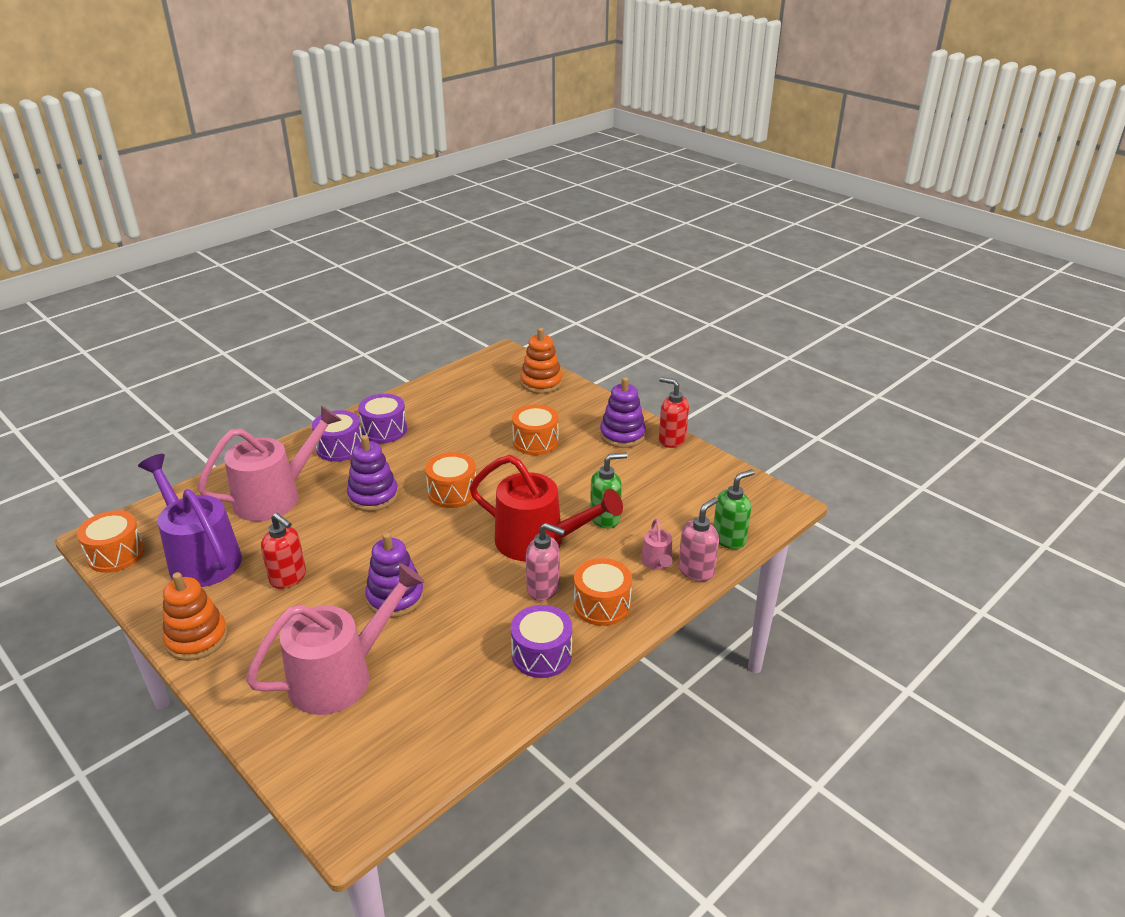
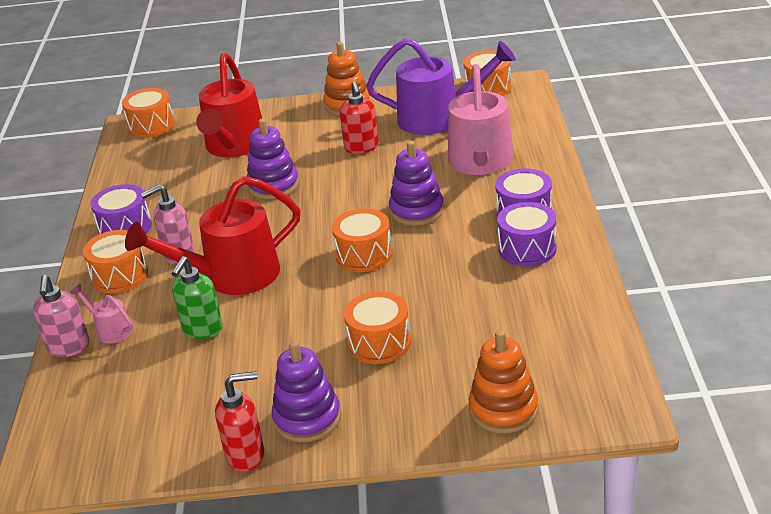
camera: 135 degrees right, 0 degrees up
(288, 578) = (361, 148): red soap dispenser -> red soap dispenser turned 90 degrees counterclockwise
(337, 797) = (151, 125): none -> orange drum
(342, 675) = (234, 147): pink watering can -> red watering can
(729, 539) = (64, 394): green soap dispenser -> none

